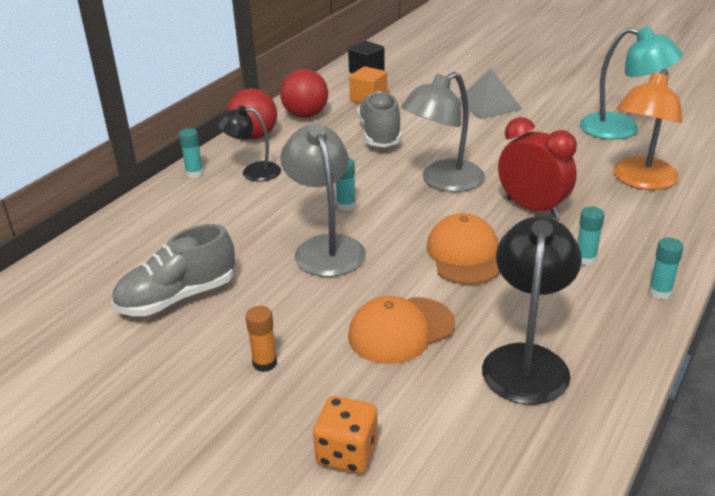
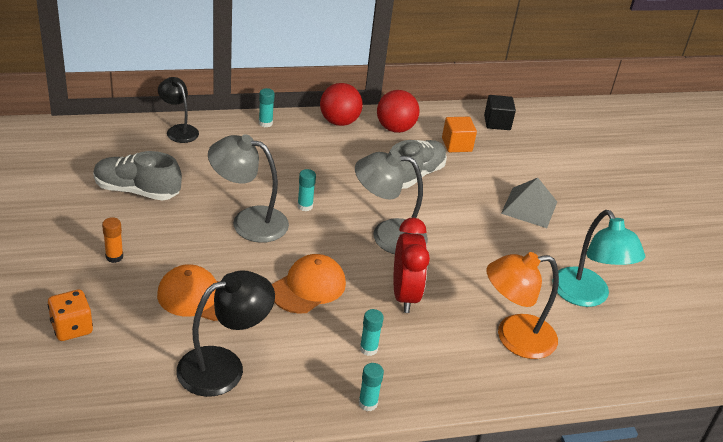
camera: 40 degrees right, 5 degrees up
(253, 172) = (296, 145): black lamp -> black lamp (179, 130)
(326, 247) = (248, 222): grey lamp -> grey lamp turned 105 degrees counterclockwise

